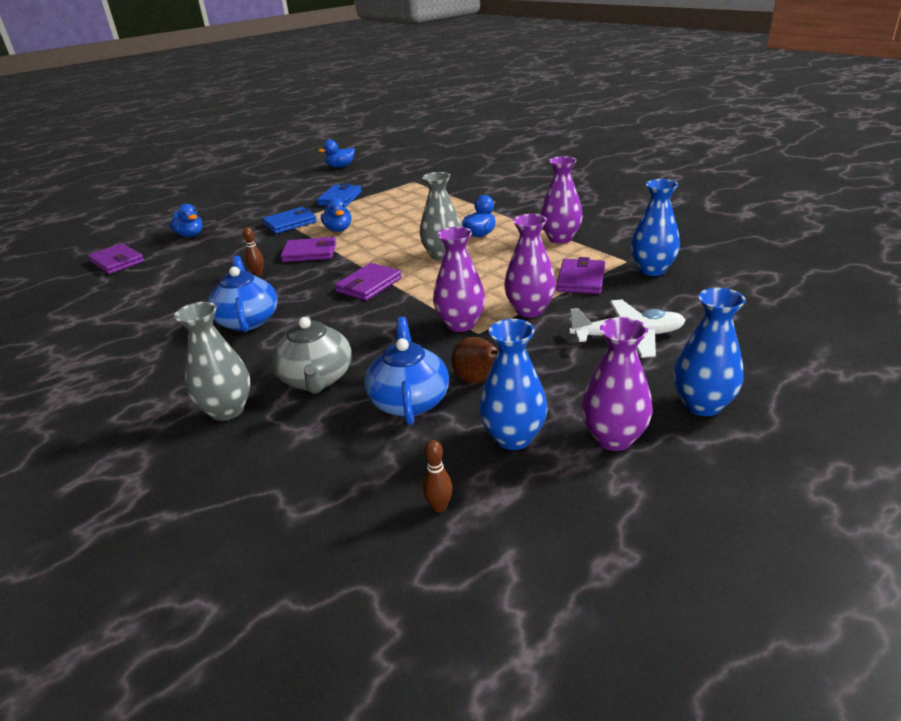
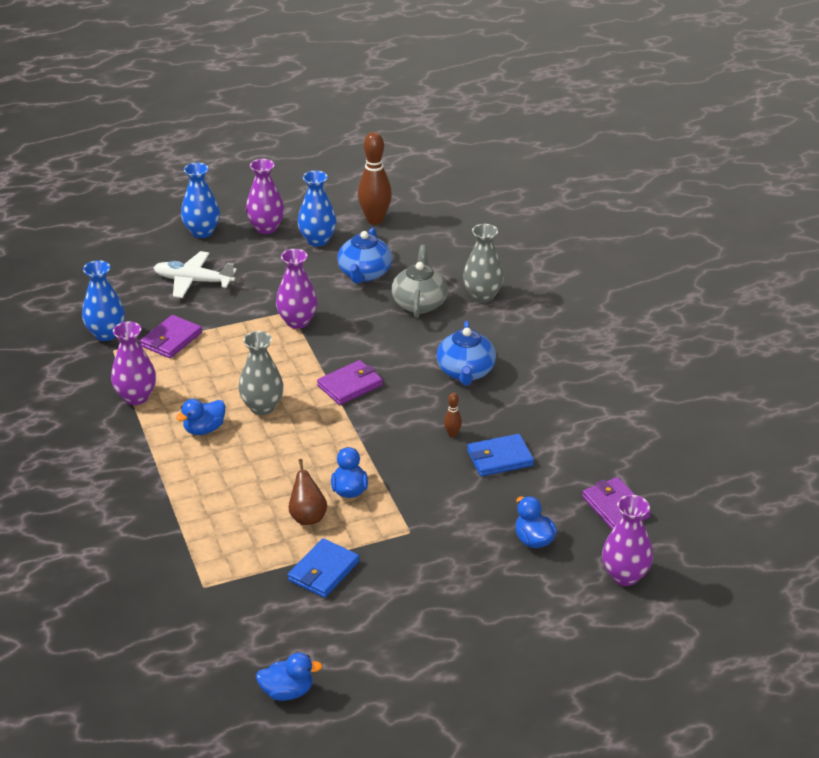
camera: 165 degrees left, 5 degrees up
(290, 223) = (404, 526): blue wallet -> blue wallet (499, 458)
(310, 253) = (393, 453): purple wallet -> none
(439, 507) = (375, 220): brown bowling pin -> brown bowling pin, size x2.25
(478, 381) = (314, 276): brown pear -> brown pear (307, 517)
(529, 310) = (238, 320): purple vase -> purple vase (624, 575)

